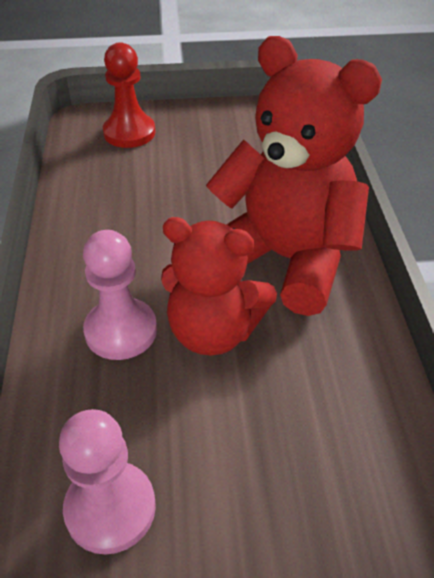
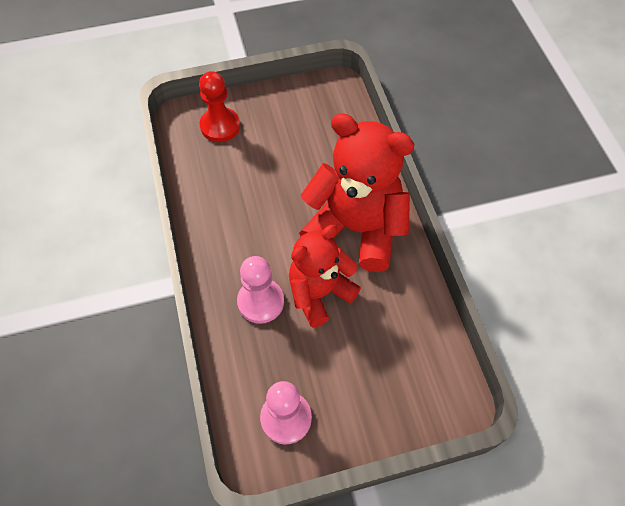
camera: 10 degrees left, 15 degrees up
(213, 332) = (320, 293): red teddy bear -> red teddy bear turned 135 degrees clockwise

